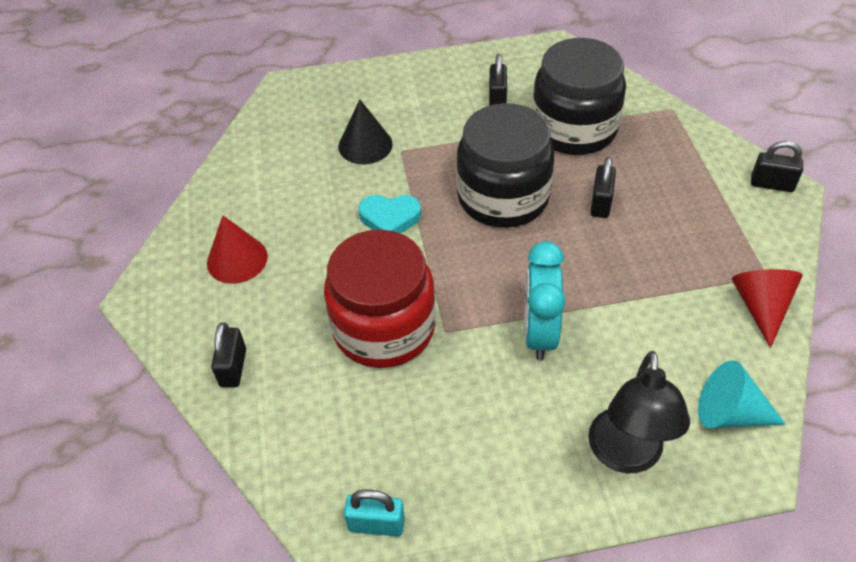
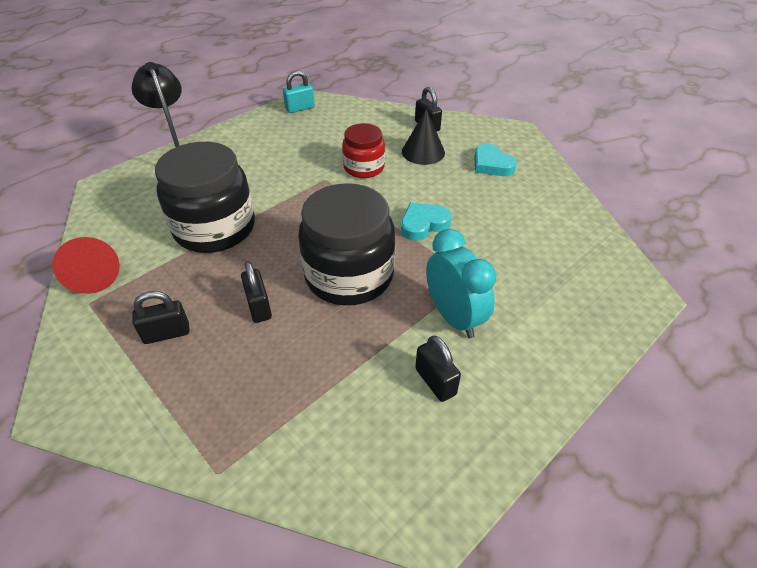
camera: 145 degrees right, 5 degrees down
(237, 259) = (491, 164): red cone -> turquoise heart
(365, 145) = (506, 270): black cone -> black cone (423, 152)
(384, 328) = (364, 167): red jar -> red jar, size x0.57
(539, 333) = (263, 199): turquoise clock -> turquoise clock (454, 317)
(574, 129) = (326, 380): black jar -> black jar (215, 228)
(729, 413) = (119, 205): turquoise cone -> none
(771, 184) = (77, 407): black padlock -> black padlock (167, 333)

